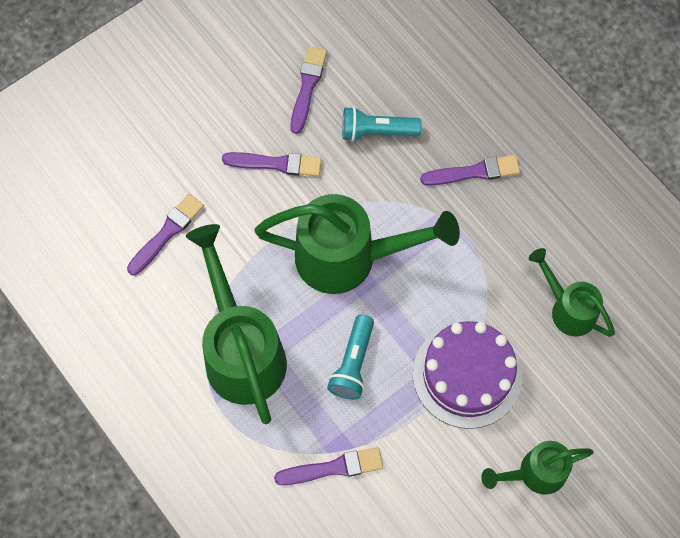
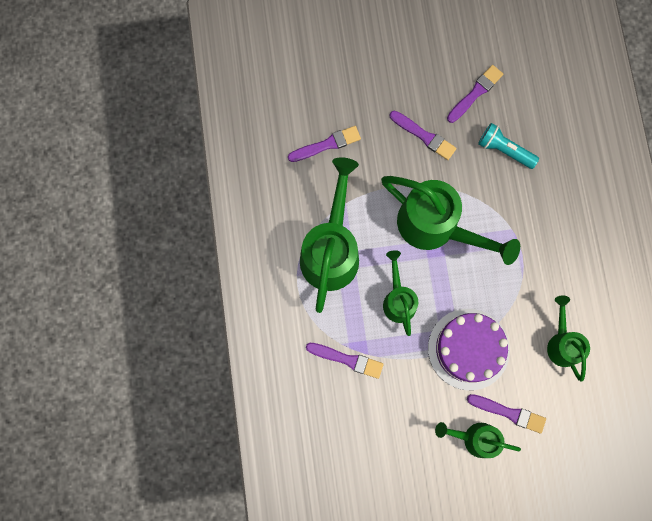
camera: 30 degrees right, 10 degrees up
(353, 363) = (398, 299): turquoise flashlight -> green watering can
(474, 172) = (554, 214): purple brush -> purple brush (508, 413)

